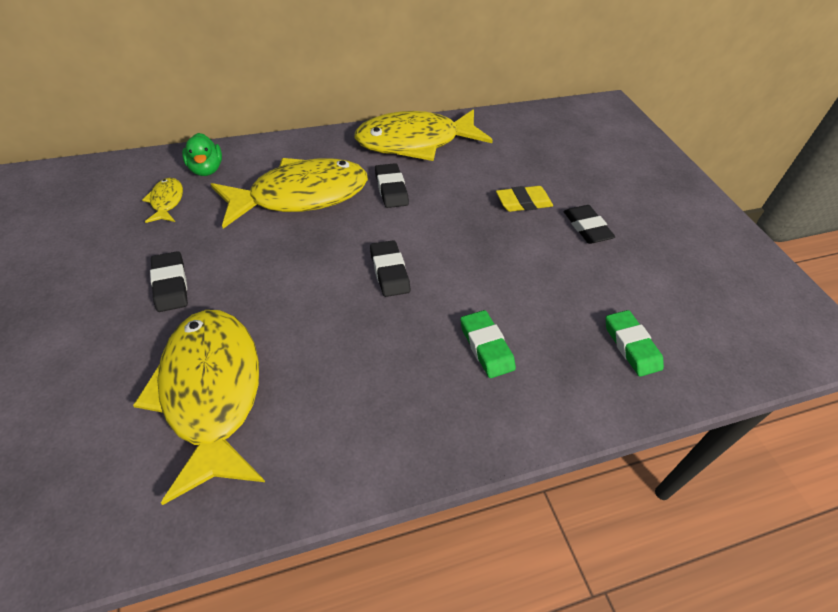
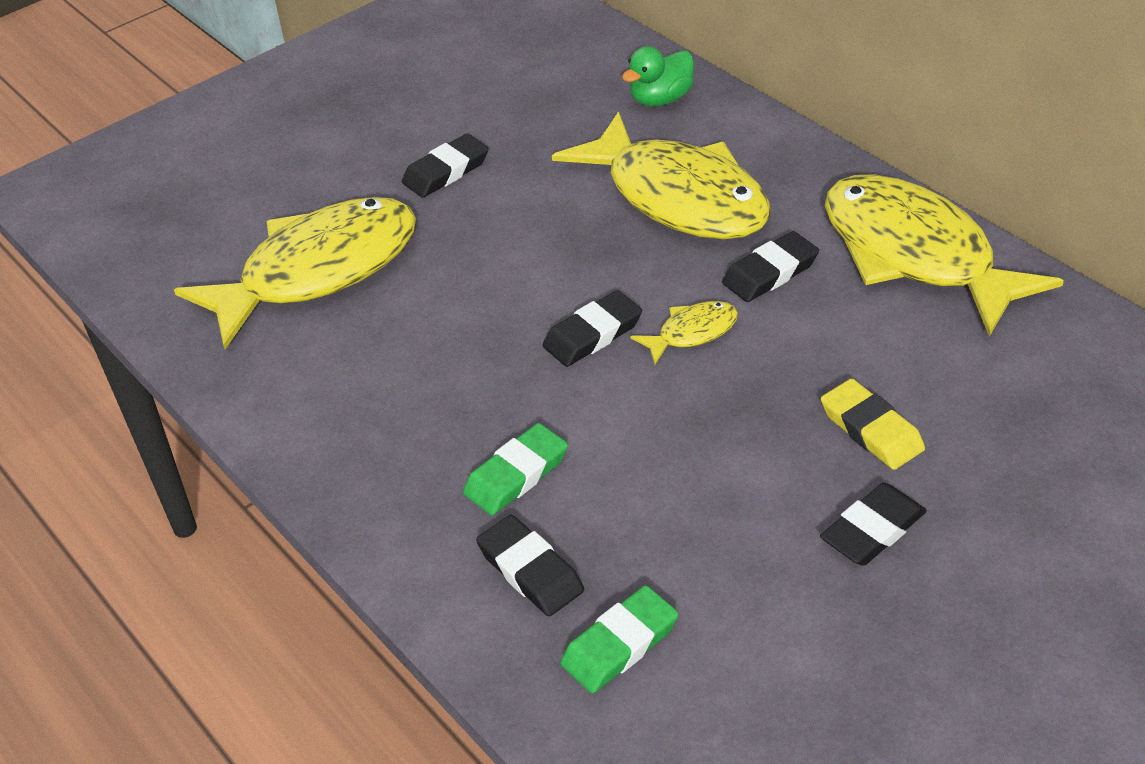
camera: 75 degrees right, 5 degrees down
(166, 201) = (575, 101): yellow fish -> yellow fish (692, 333)
(565, 366) = (530, 571): none -> black eraser

